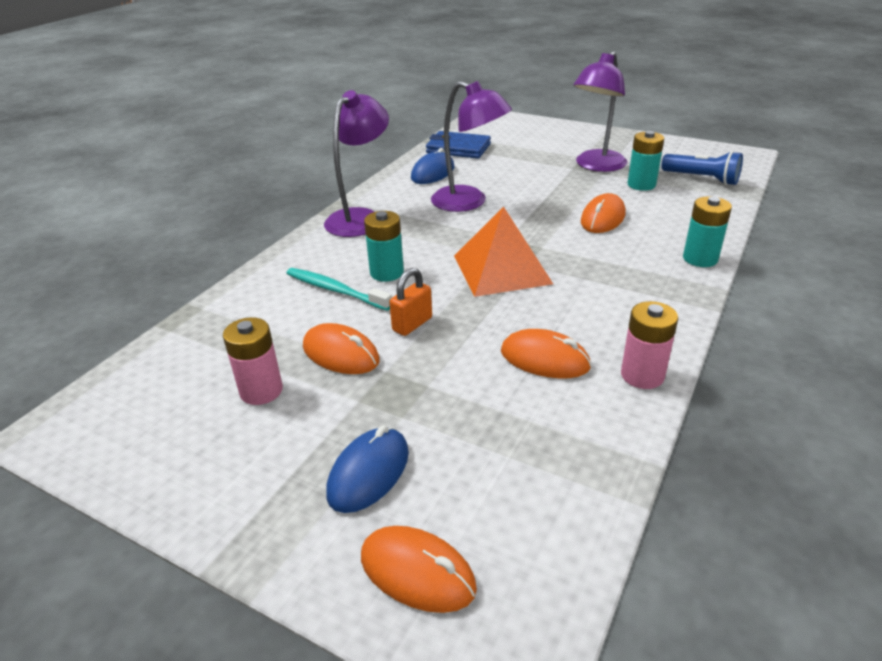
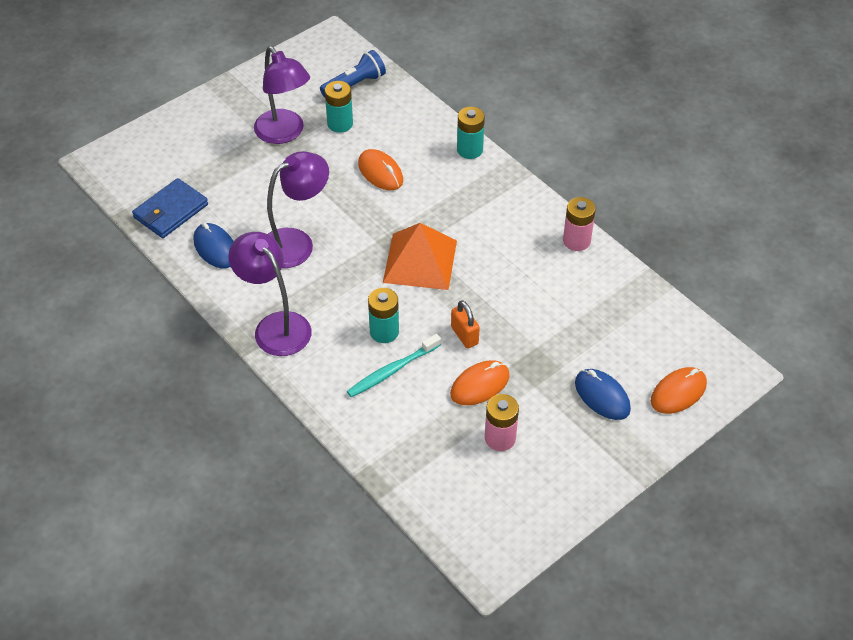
camera: 70 degrees left, 15 degrees up
(544, 359) = (539, 279): orange mouse -> none

